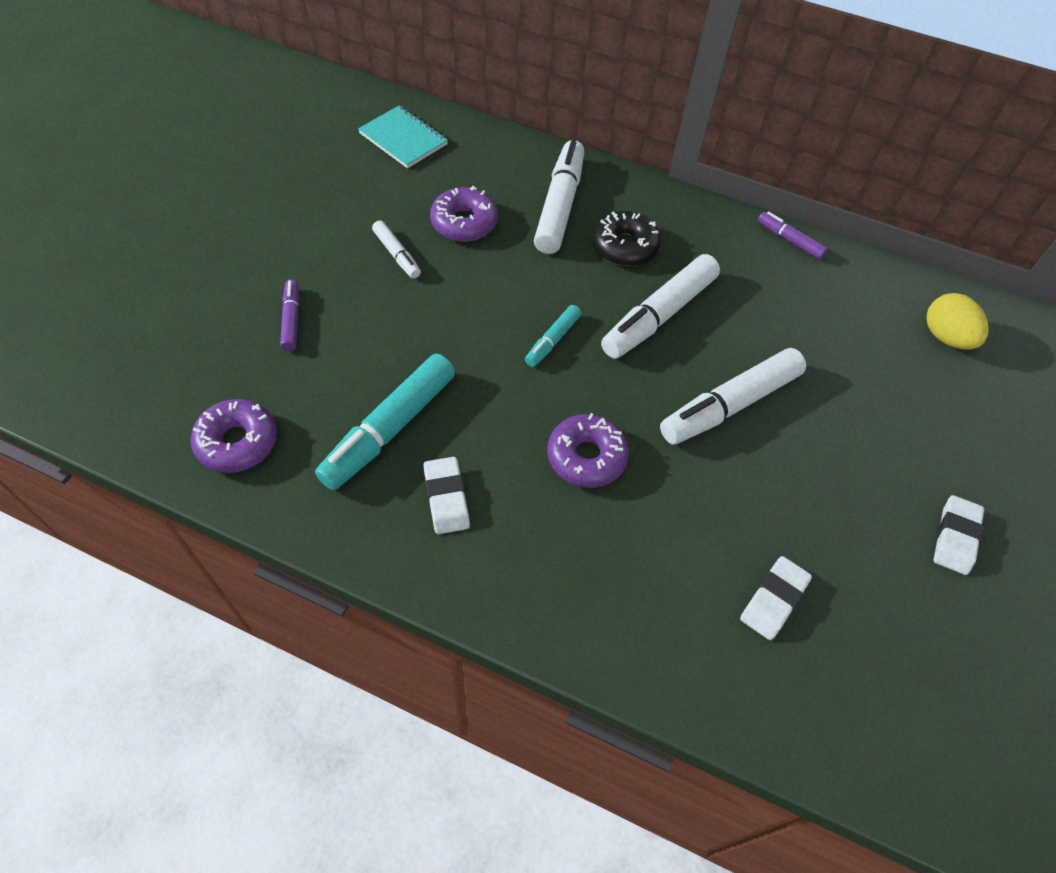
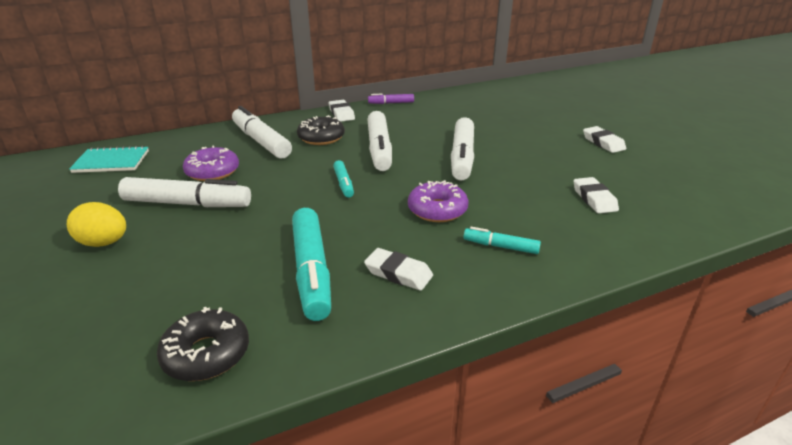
camera: 45 degrees left, 25 degrees down
(237, 442) = (206, 354): purple donut -> black donut
(291, 320) = (151, 271): purple marker -> none
(397, 254) = (187, 204): white marker -> white marker, size x1.95
(572, 558) = (501, 247): none -> turquoise marker
(702, 218) = (341, 114): none -> white eraser
(945, 337) = (495, 99): yellow egg -> yellow egg (104, 243)

